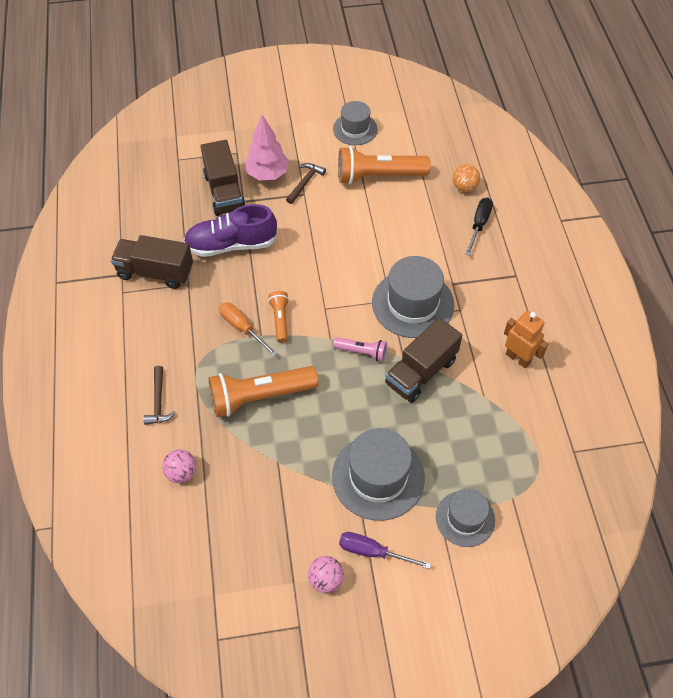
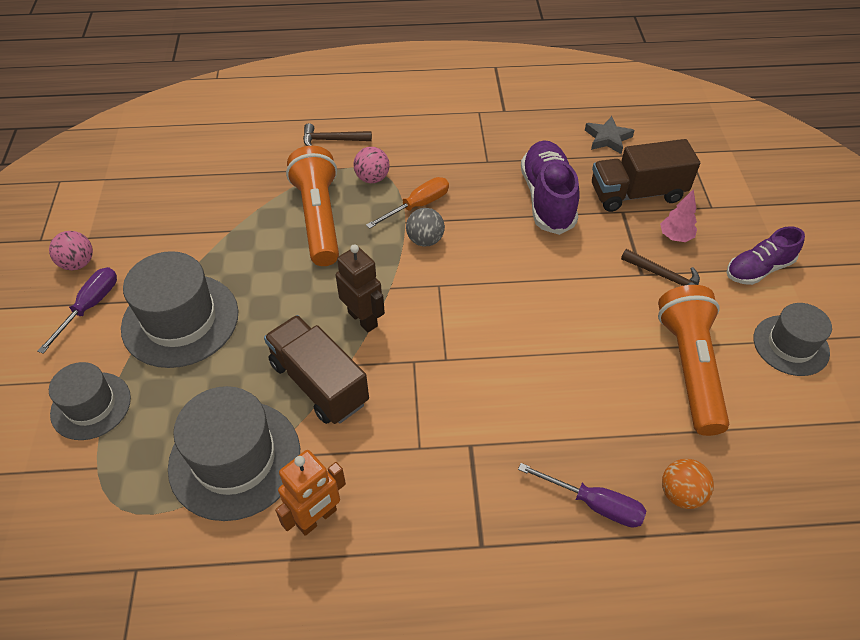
camera: 95 degrees right, 5 degrees down
(155, 272) = (506, 135): brown truck -> none
(161, 206) = (607, 138): none -> grey star
(181, 473) = (243, 157): pink ball -> pink ball (372, 178)
(267, 174) = (675, 237): pink tree -> pink tree, size x0.57
(280, 320) = (425, 240): orange flashlight -> grey ball
(294, 136) = (758, 269): none -> purple shoe
(362, 352) = (363, 319): pink flashlight -> brown robot
(413, 304) = (436, 386): grey hat -> grey hat (235, 459)
(479, 225) = (594, 504): black screwdriver -> purple screwdriver

